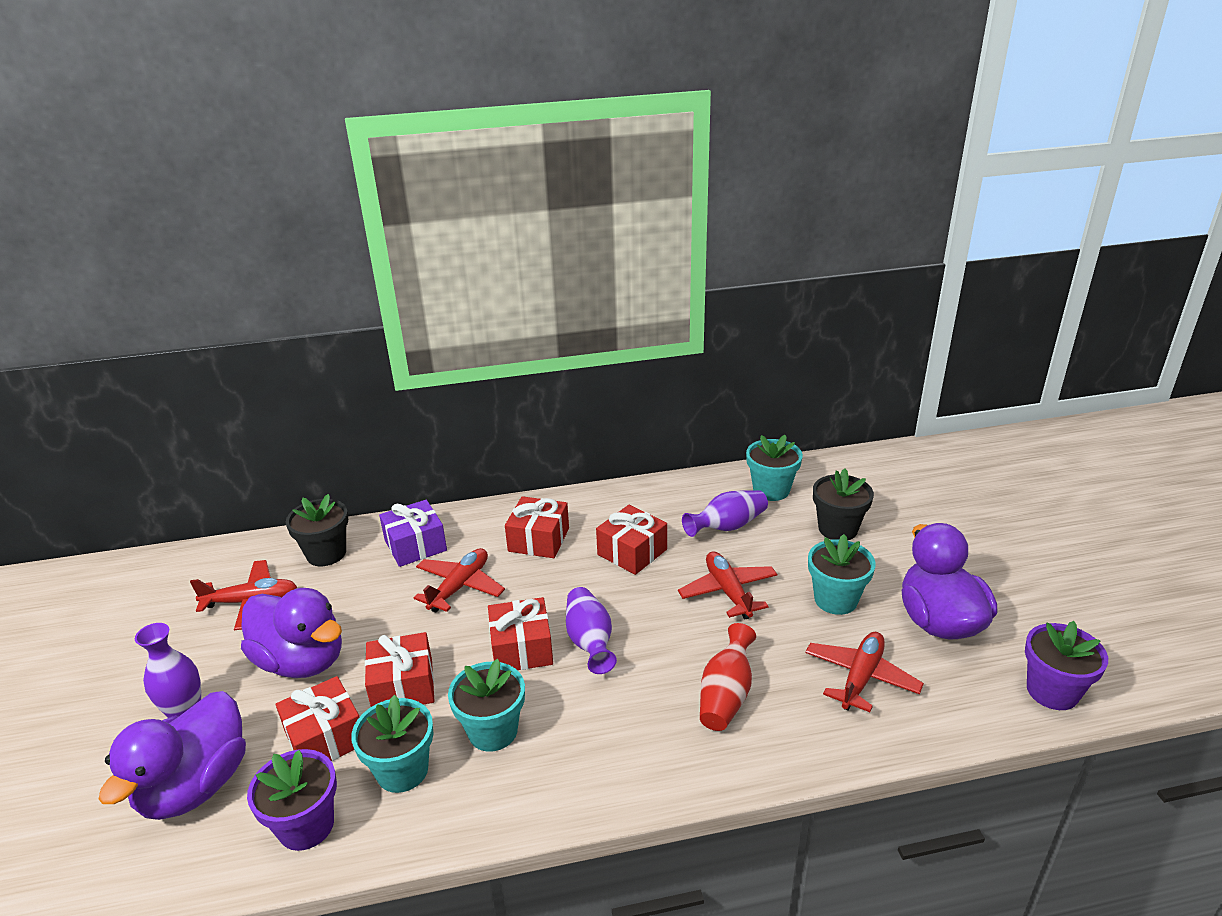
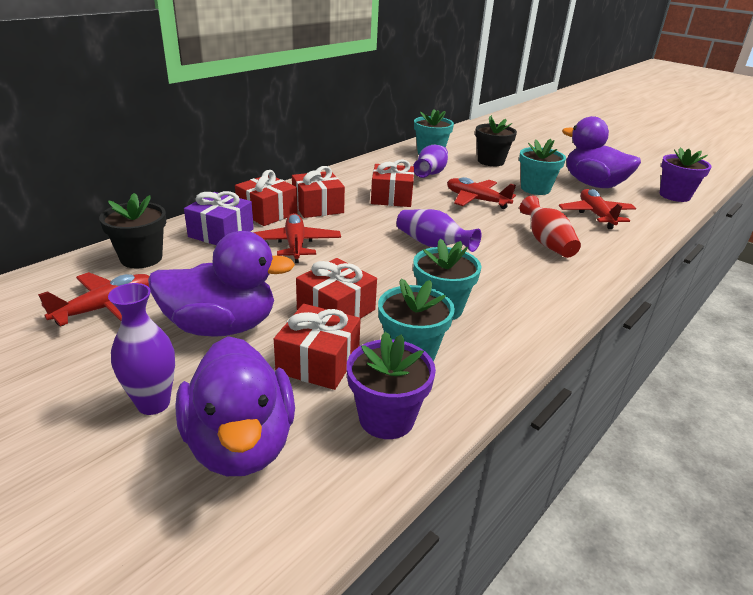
camera: 40 degrees left, 0 degrees up
(521, 648) = (393, 262): red gift -> red gift (267, 213)

